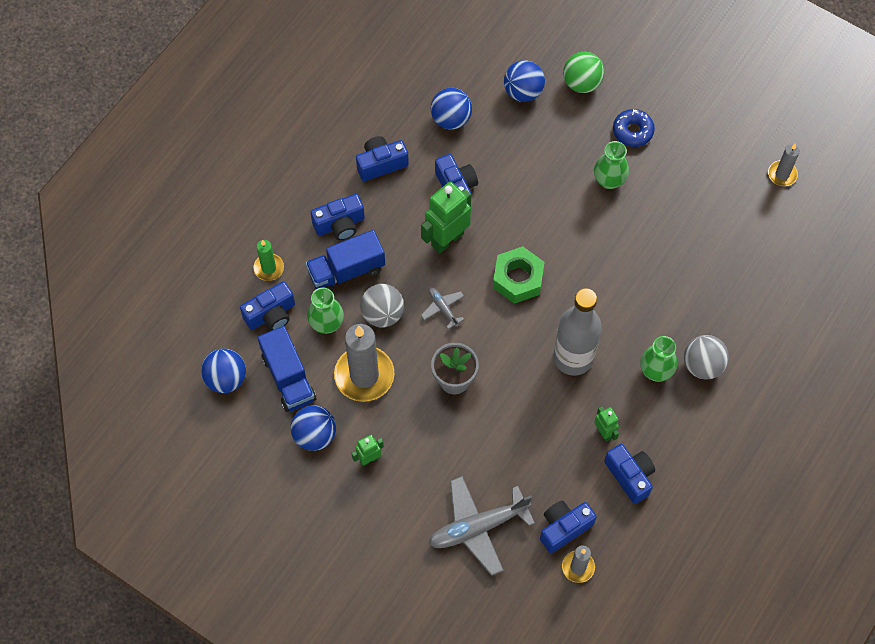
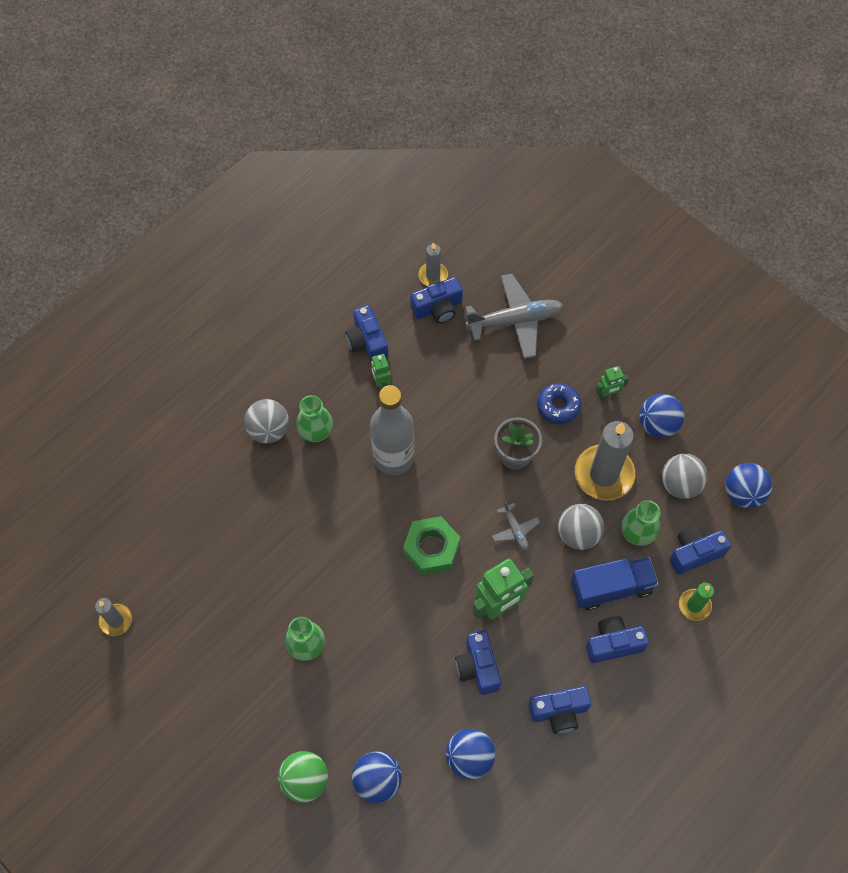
camera: 170 degrees left, 0 degrees up
(288, 378) = (680, 484): blue truck -> grey ball
(632, 131) = (263, 704): blue donut -> blue donut (558, 406)

